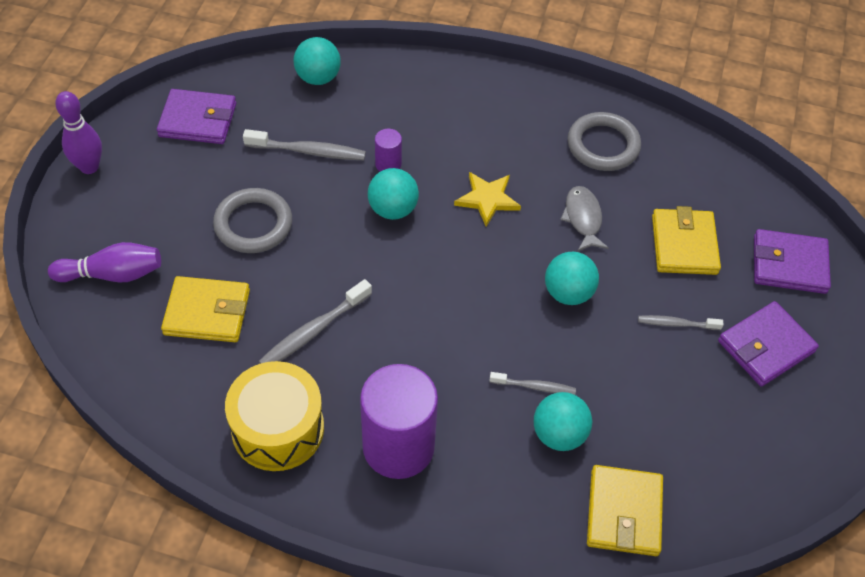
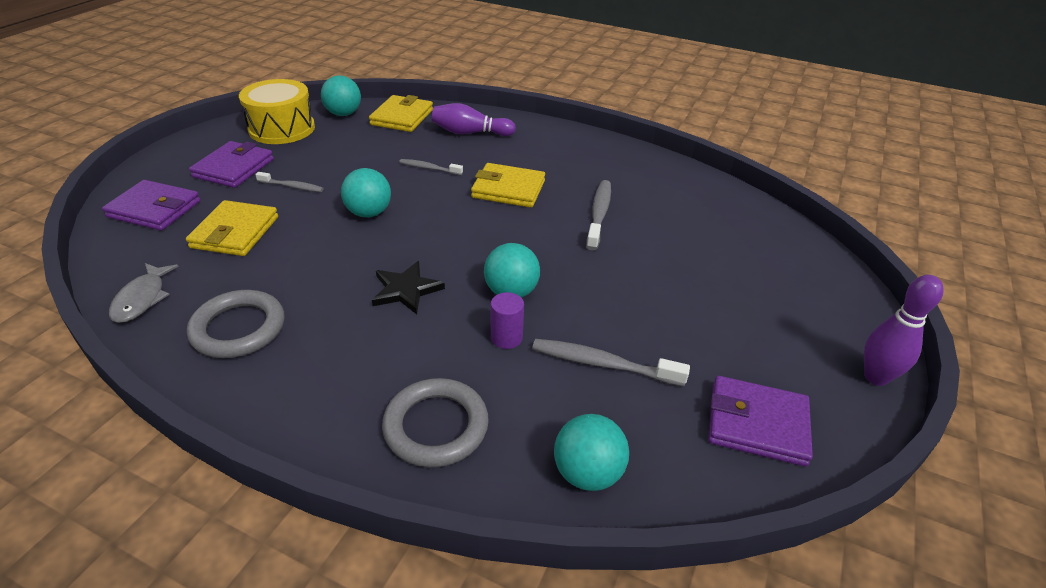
camera: 170 degrees left, 15 degrees down
(112, 274) = (794, 270): purple bowling pin -> purple bowling pin (470, 133)
(207, 312) = (694, 235): yellow wallet -> yellow wallet (508, 189)
(253, 224) = (662, 295): grey ring -> grey ring (436, 426)
(278, 428) = (626, 169): yellow drum -> yellow drum (282, 128)
(313, 331) = (599, 214): grey toothbrush -> grey toothbrush turned 45 degrees counterclockwise
(398, 447) = (539, 154): purple cylinder -> none
(487, 199) = (406, 290): yellow star -> black star
(559, 434) = (424, 147): turquoise ball -> turquoise ball (343, 114)
(583, 218) = (316, 262): grey fish -> grey fish (142, 299)
(766, 346) = (234, 168): purple wallet -> purple wallet turned 45 degrees counterclockwise

